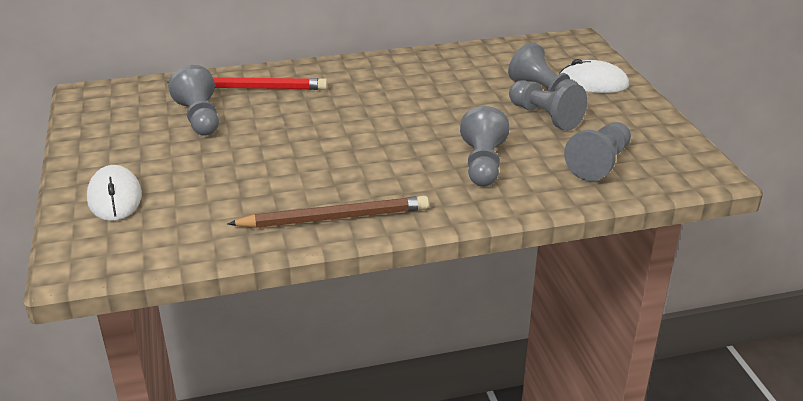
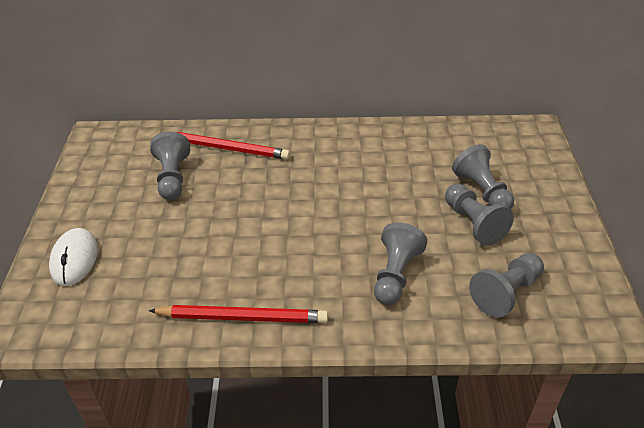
camera: 15 degrees right, 10 degrees up
(334, 217) = (242, 317): brown pencil -> red pencil
(593, 83) = (533, 186): white mouse -> none

